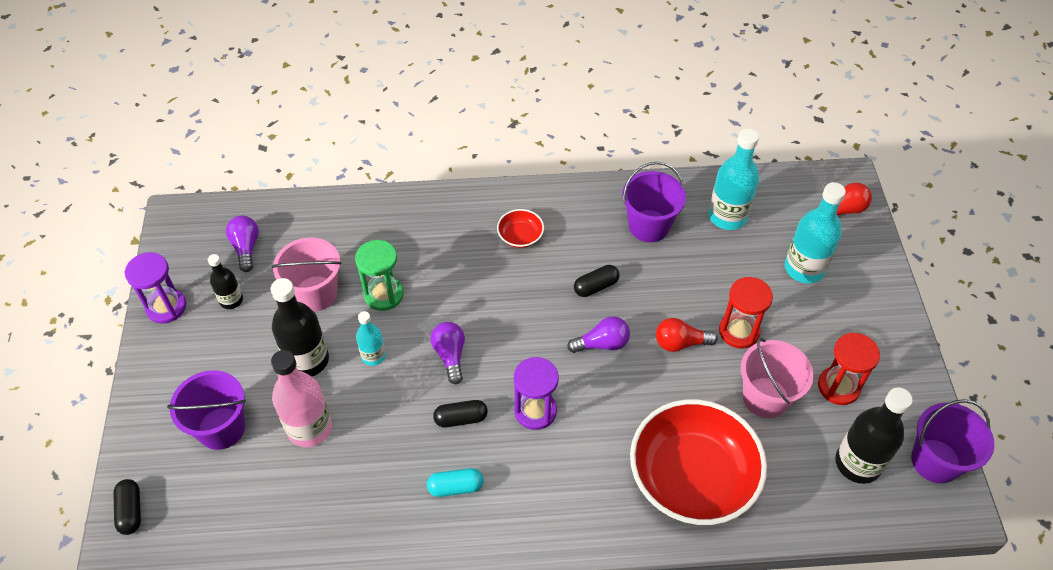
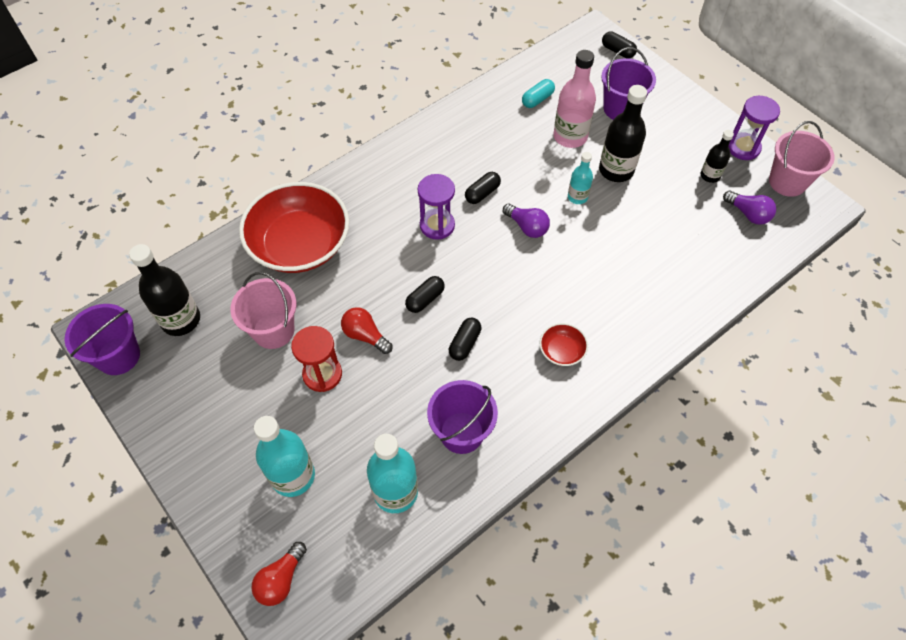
camera: 145 degrees right, 5 degrees up
(315, 293) = (662, 213): pink bucket -> pink bucket (787, 182)
(384, 295) = (615, 240): green hourglass -> none
(455, 487) = (450, 156): turquoise capsule -> turquoise capsule (537, 99)
(602, 344) = (425, 299): purple light bulb -> black capsule
(680, 343) = (365, 335): red light bulb -> red light bulb turned 105 degrees counterclockwise
(838, 387) = (217, 373): red hourglass -> none

